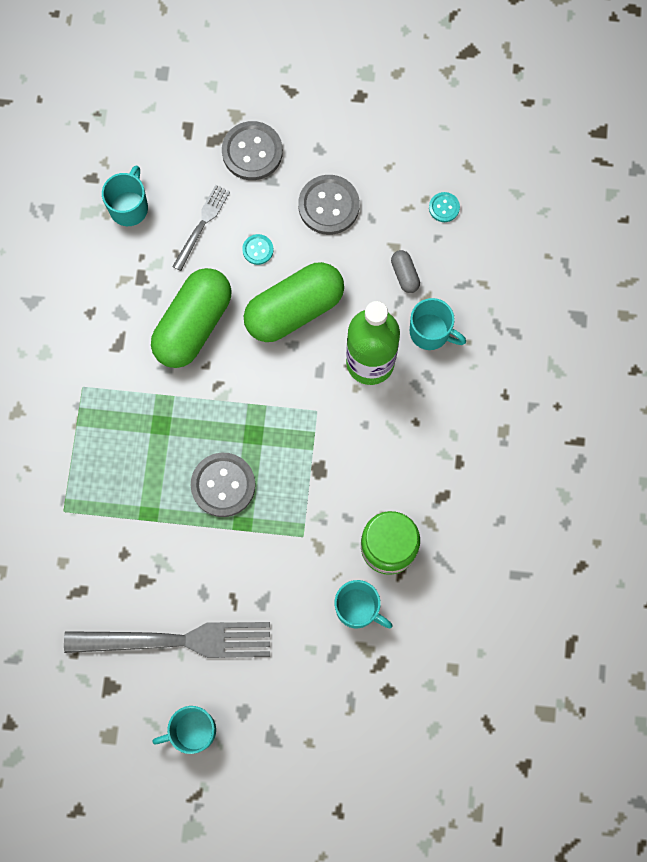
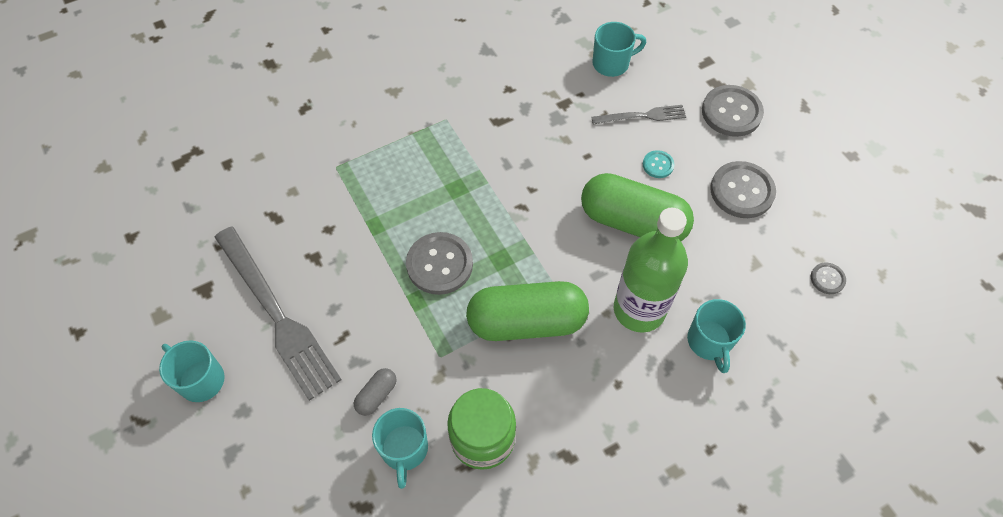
camera: 55 degrees right, 15 degrees down
(193, 325) = (557, 160): green capsule -> green capsule (526, 321)
(404, 275) = (740, 286): grey capsule -> grey capsule (376, 395)
(444, 207) = (827, 279): turquoise button -> grey button

